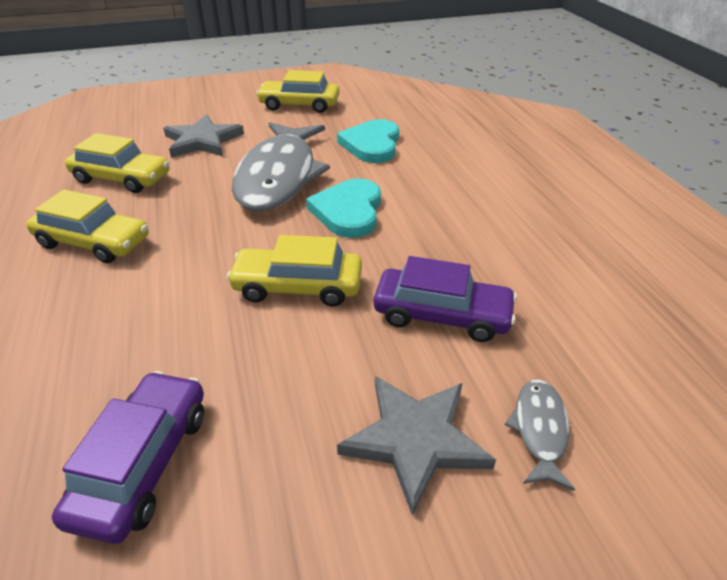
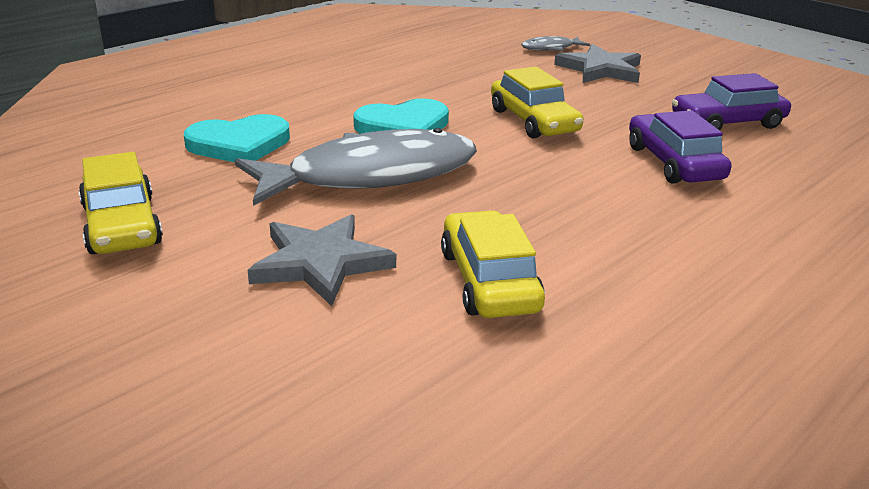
camera: 120 degrees left, 10 degrees down
(93, 242) = (617, 232): yellow car -> none
(442, 315) = (496, 76): purple car -> purple car (674, 163)

